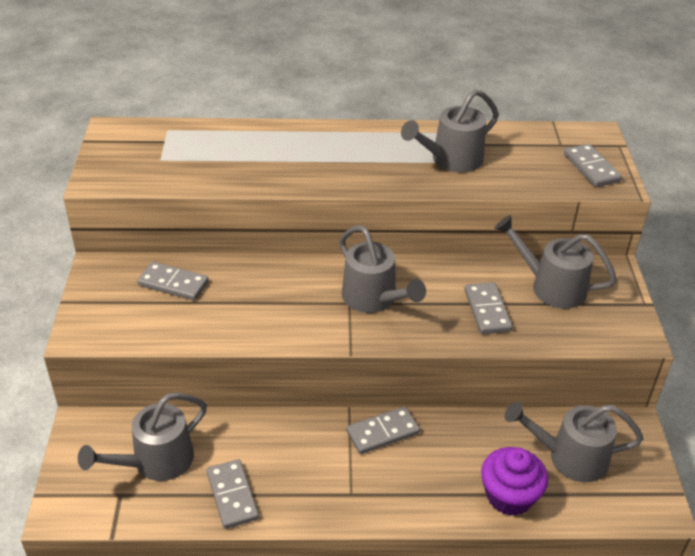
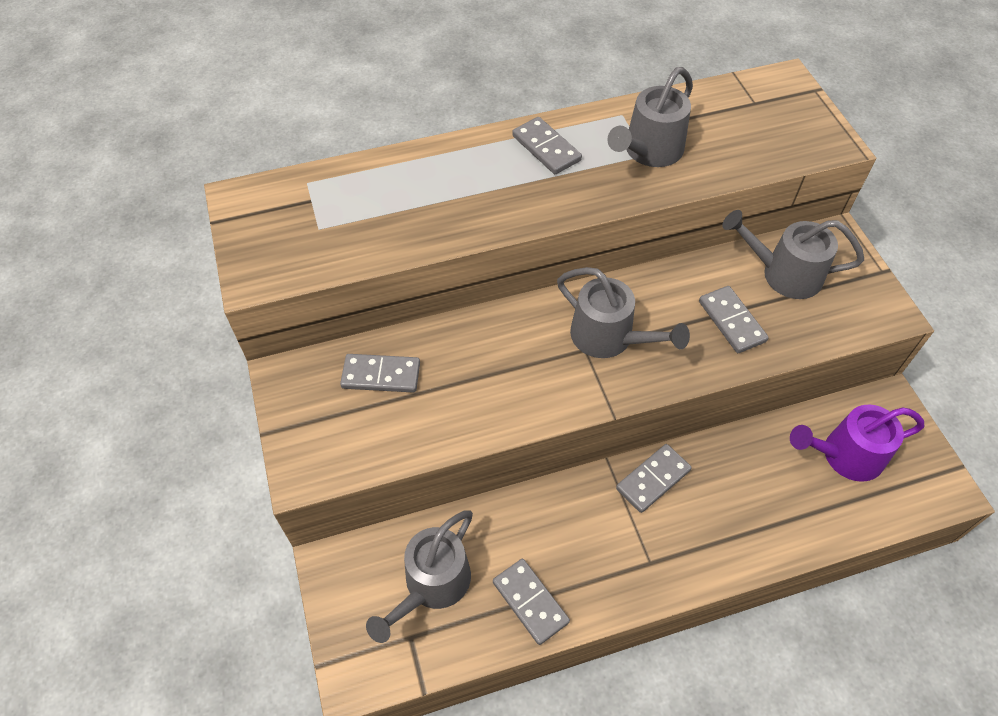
camera: 15 degrees left, 15 degrees up
(509, 496) = (805, 518): purple cupcake -> none
(569, 457) = (844, 456): grey watering can -> purple watering can
(591, 168) = (799, 128): grey domino -> grey domino (546, 148)

